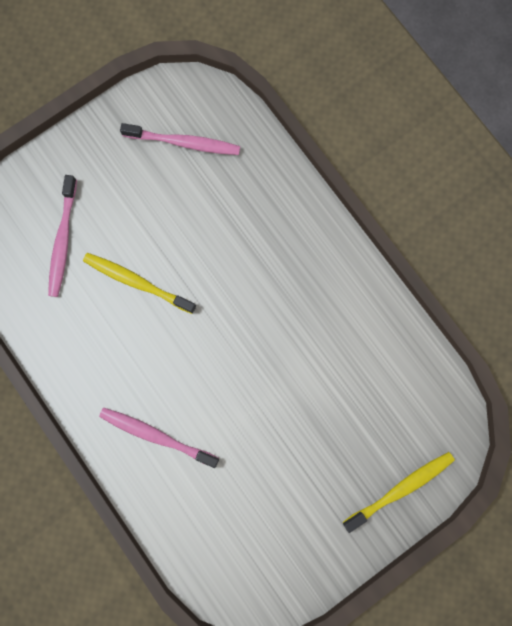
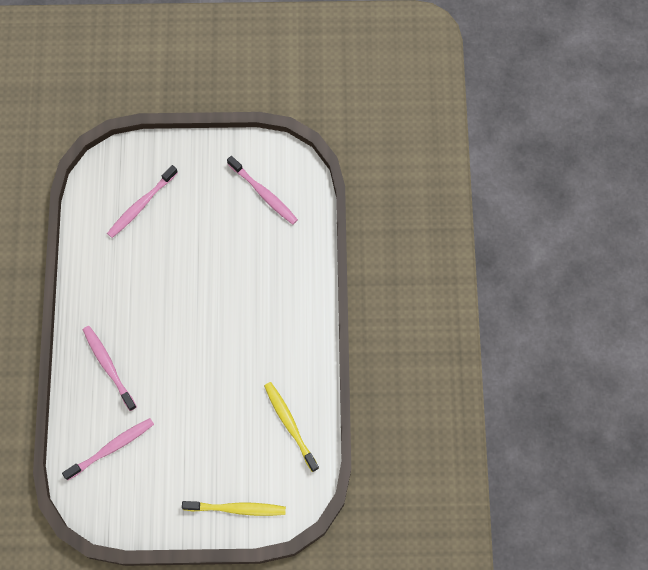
camera: 35 degrees right, 10 degrees down
(137, 282) = (168, 262): yellow toothbrush -> yellow toothbrush (290, 425)
(224, 520) = (111, 448): none -> pink toothbrush

